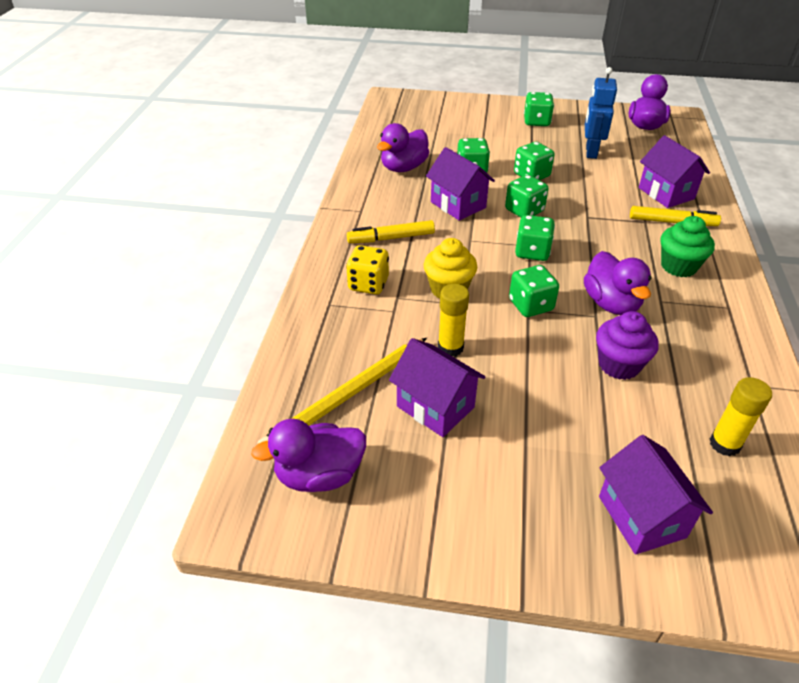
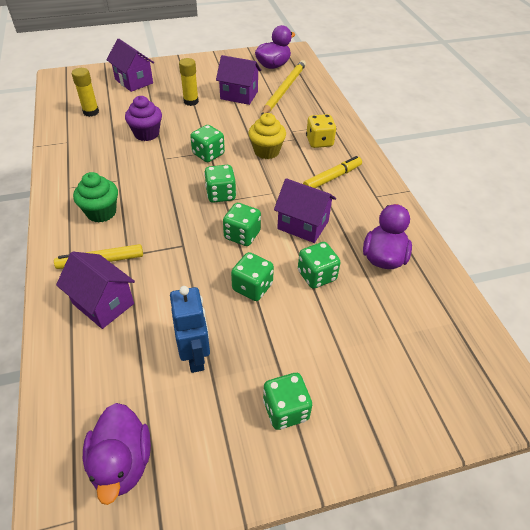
camera: 155 degrees right, 5 degrees up
(450, 347) = (246, 120): yellow glue stick -> yellow glue stick (191, 101)
(611, 303) = (154, 169): purple duck -> none

